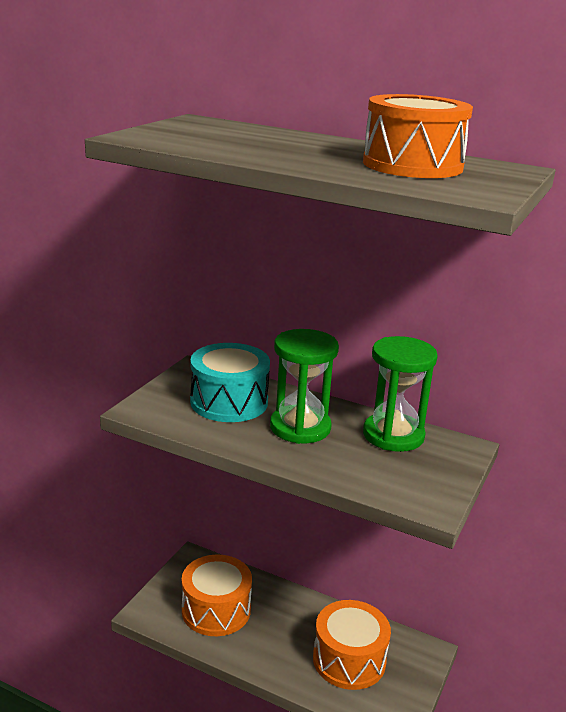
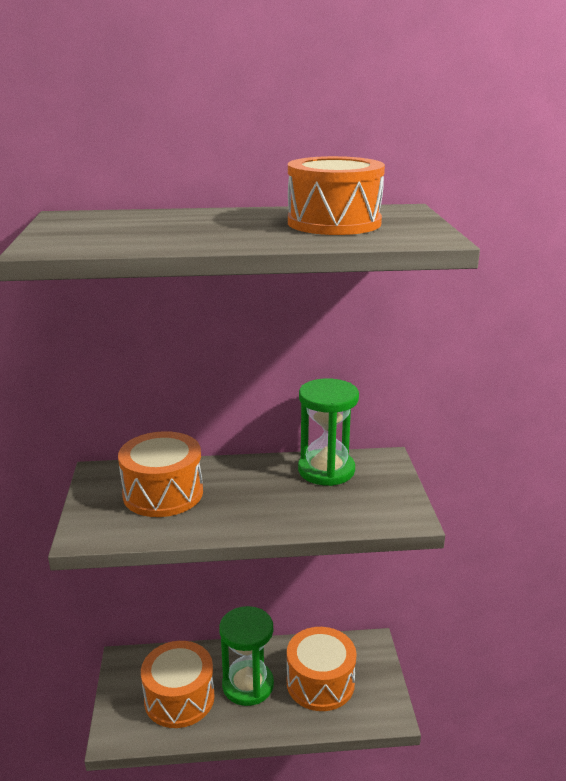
camera: 30 degrees left, 0 degrees up
(229, 402) = (163, 493): turquoise drum -> orange drum
(300, 427) = (247, 493): green hourglass -> green hourglass (248, 685)

